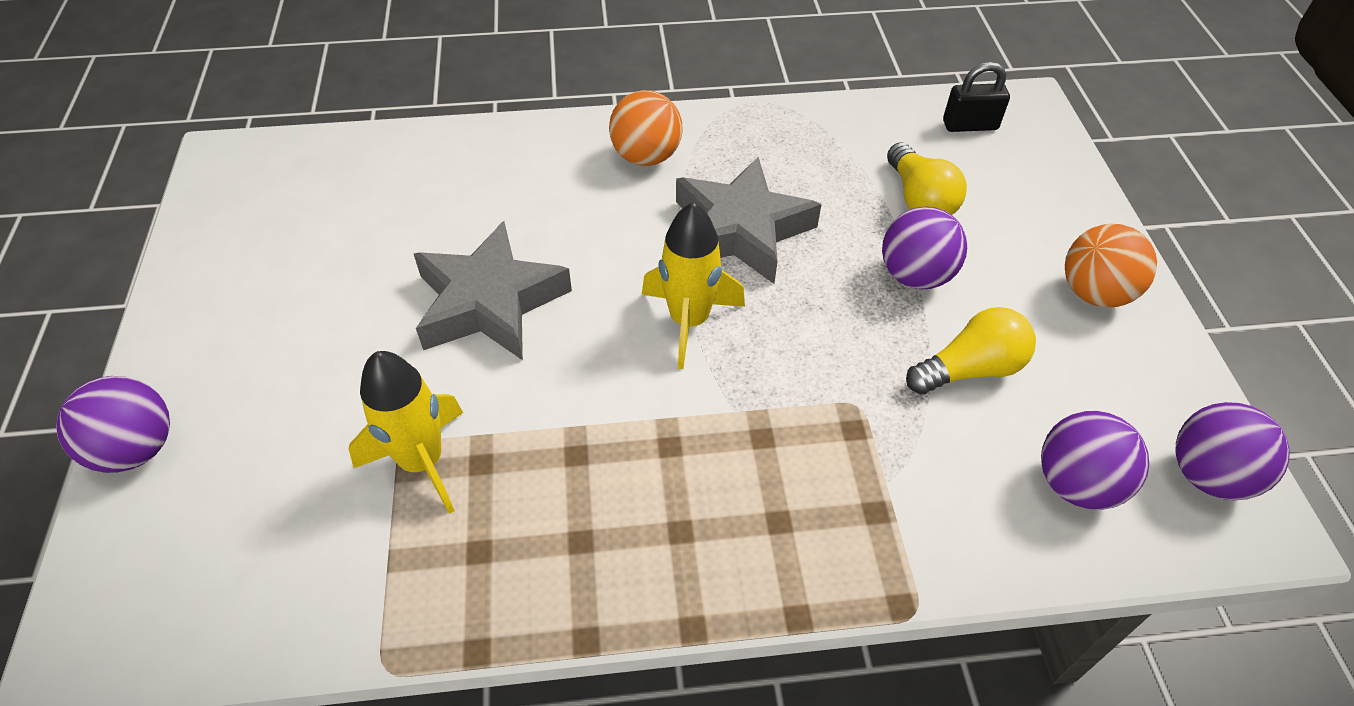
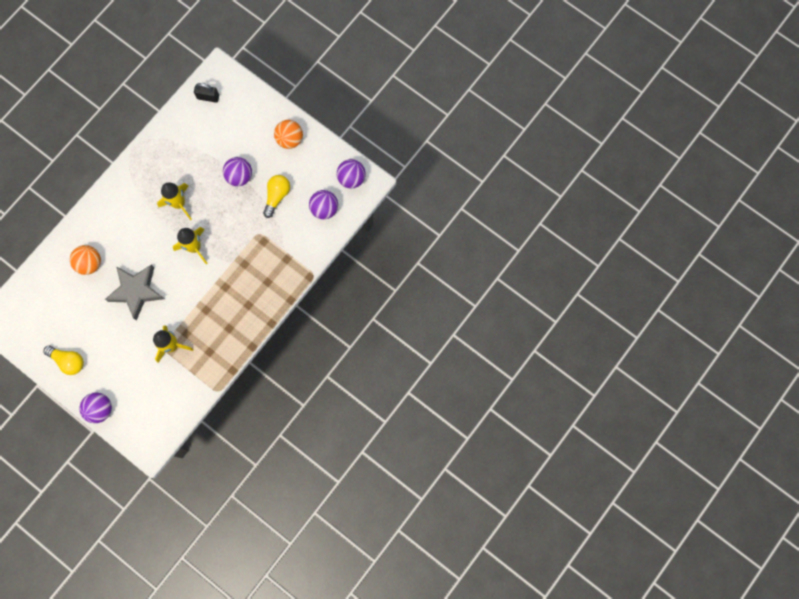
camera: 45 degrees left, 25 degrees up
(646, 157) = (124, 201): orange ball -> orange ball (90, 263)
(741, 230) = (179, 204): grey star -> yellow rocket
(919, 199) = (218, 144): yellow light bulb -> yellow light bulb (68, 361)
(970, 125) = (208, 97): black padlock -> black padlock turned 60 degrees clockwise

